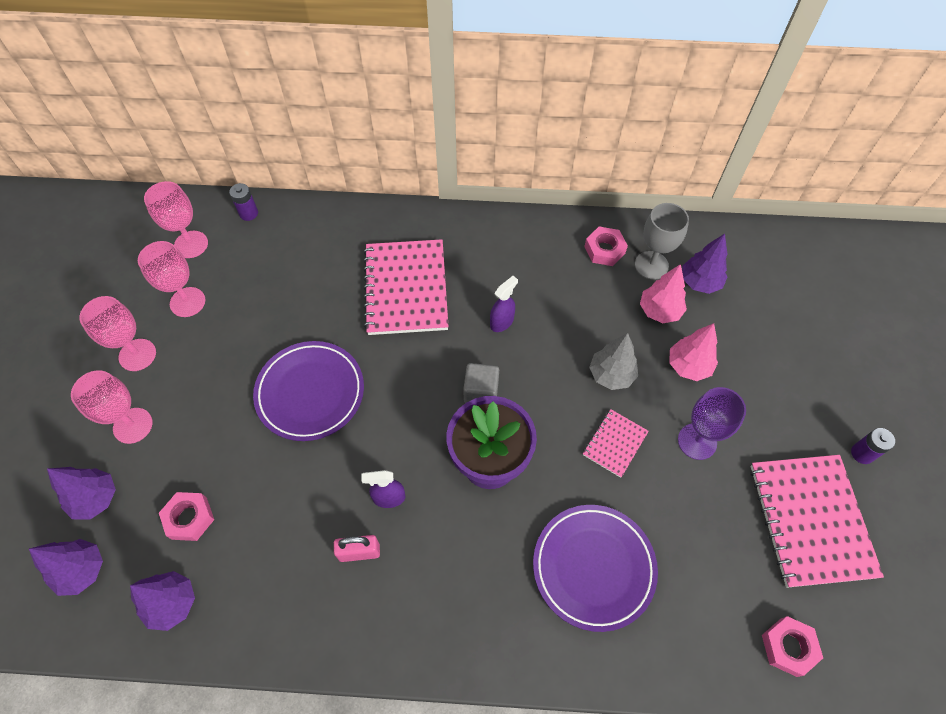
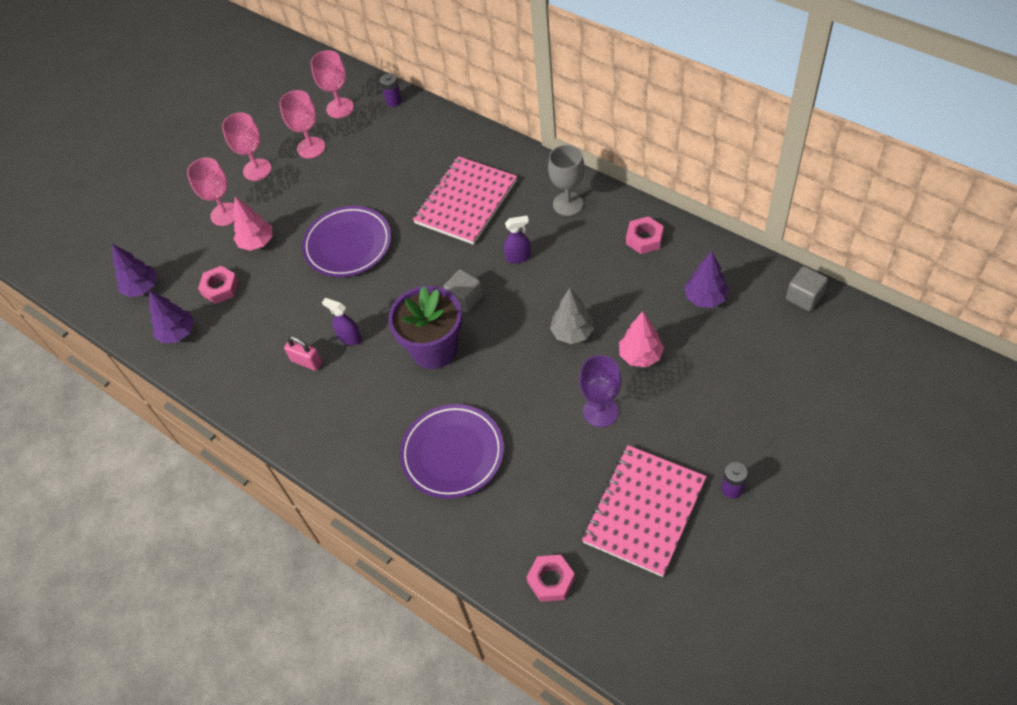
camera: 40 degrees right, 5 degrees down
(96, 499) = (176, 249): purple tree -> none
(615, 443) = (535, 381): pink notebook -> none
(651, 265) = (674, 267): grey goblet -> grey goblet (568, 204)
(659, 311) = (651, 304): pink tree -> pink tree (257, 242)
(776, 243) = (804, 297): none -> grey cube

